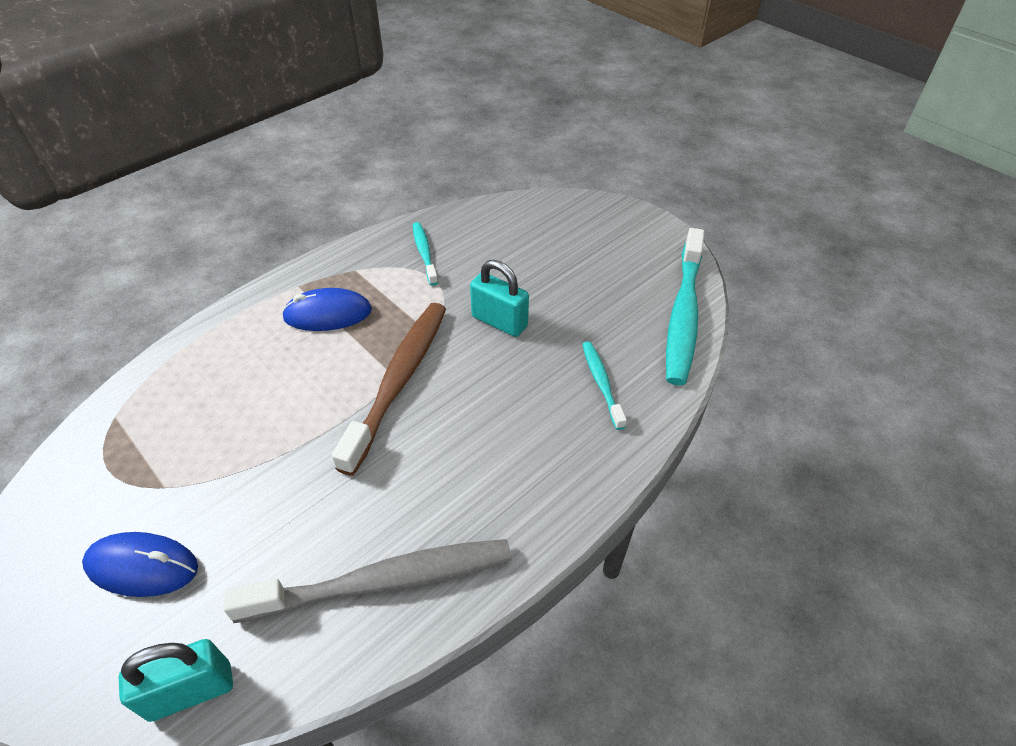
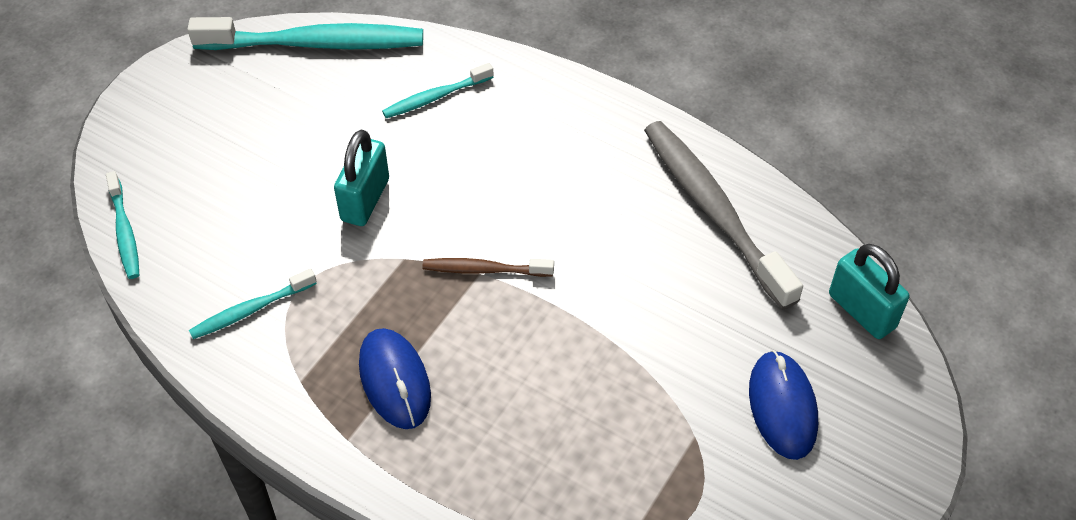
camera: 105 degrees left, 5 degrees up
(398, 382) = (485, 270): brown toothbrush -> brown toothbrush, size x0.50
(516, 205) = (124, 231): none -> turquoise toothbrush

